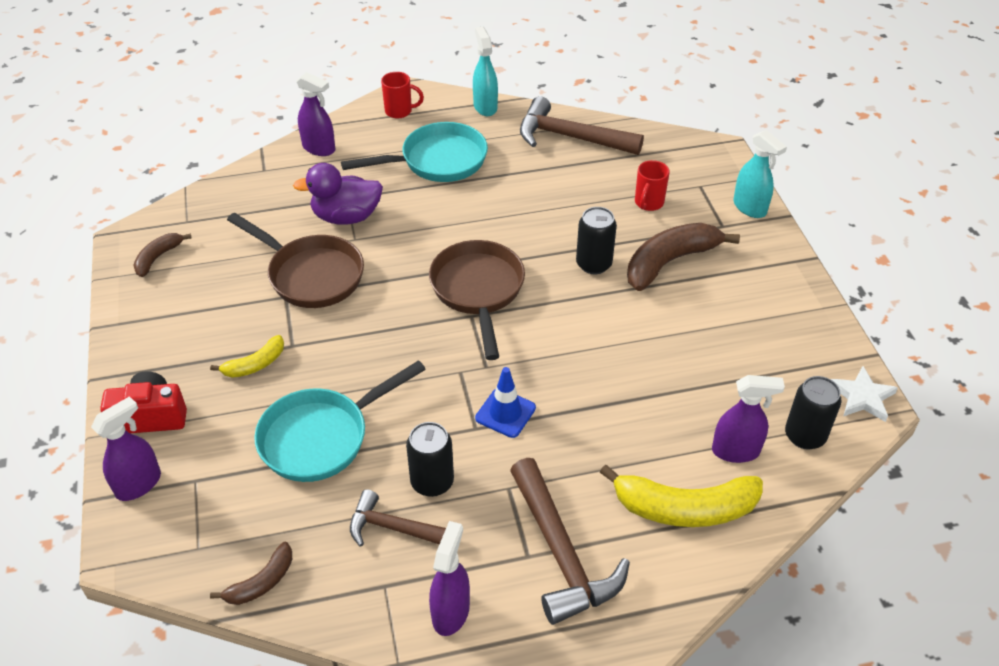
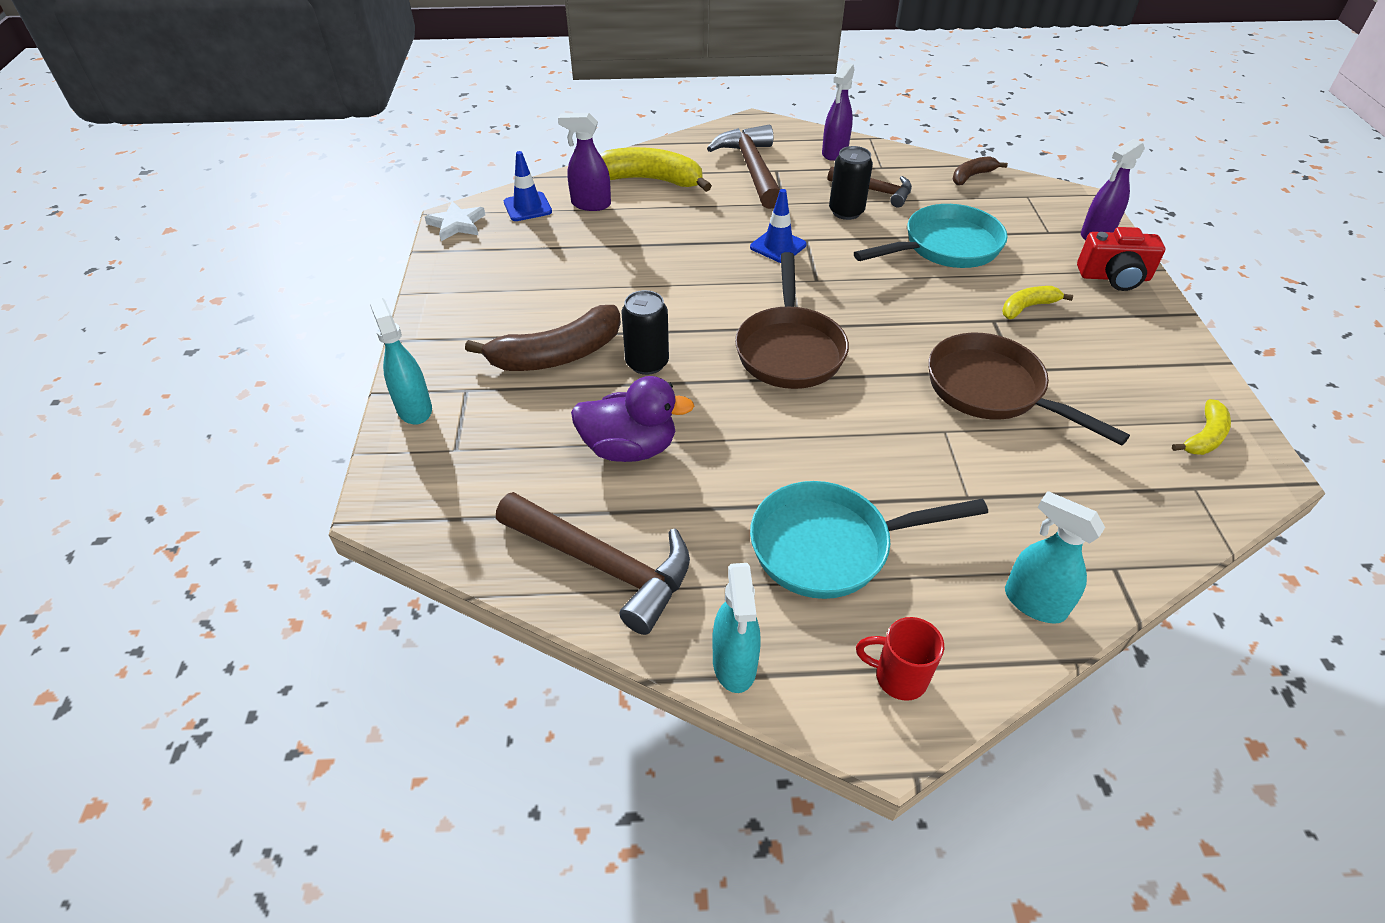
camera: 170 degrees left, 0 degrees up
(158, 258) = (1204, 437): brown banana -> yellow banana
(319, 148) = (1034, 602): purple spray bottle -> turquoise spray bottle
(346, 217) = (962, 465): purple duck -> purple duck (629, 448)
(648, 203) = (541, 432): red mug -> none
(805, 436) = (527, 207): black can -> blue traffic cone

